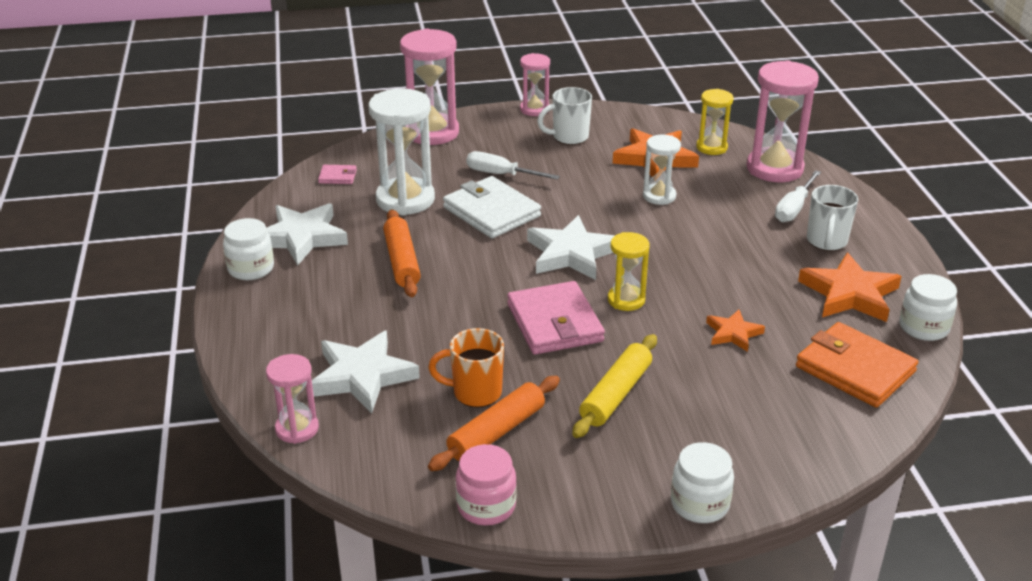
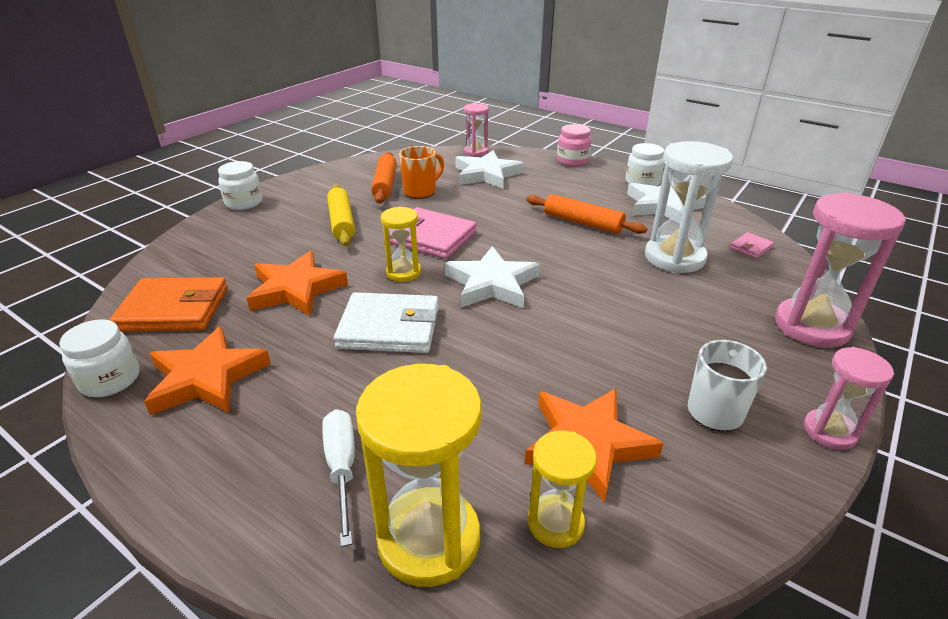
camera: 135 degrees right, 0 degrees up
(486, 506) = (352, 165): pink jar -> pink jar (572, 161)
(491, 212) = (604, 282): white wallet -> white wallet (389, 327)
(501, 174) = (668, 319): white screwdriver -> none
(659, 196) = (506, 386): white hourglass -> none
(733, 333) = (296, 289): orange star -> orange star, size x1.79
(774, 168) = (429, 539): pink hourglass -> yellow hourglass
(826, 242) = (267, 435): white mug -> none

